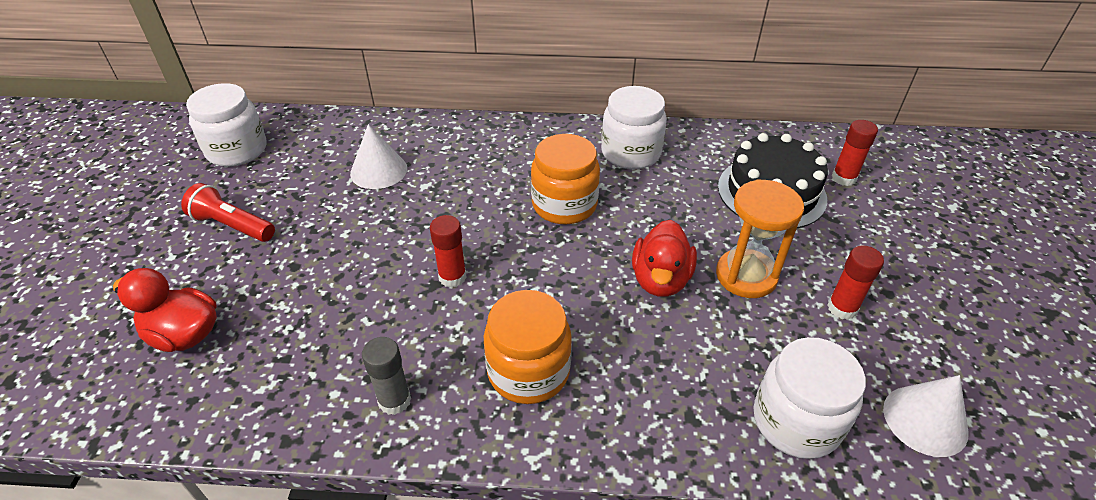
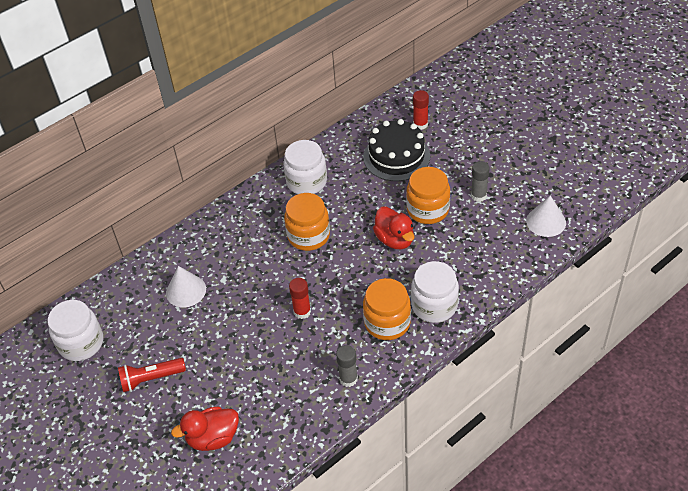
camera: 40 degrees left, 5 degrees up
(746, 276) = (428, 210): orange hourglass -> orange jar
(796, 421) = (504, 258): white jar -> white jar (434, 305)
(842, 308) = (478, 196): red glue stick -> grey glue stick

